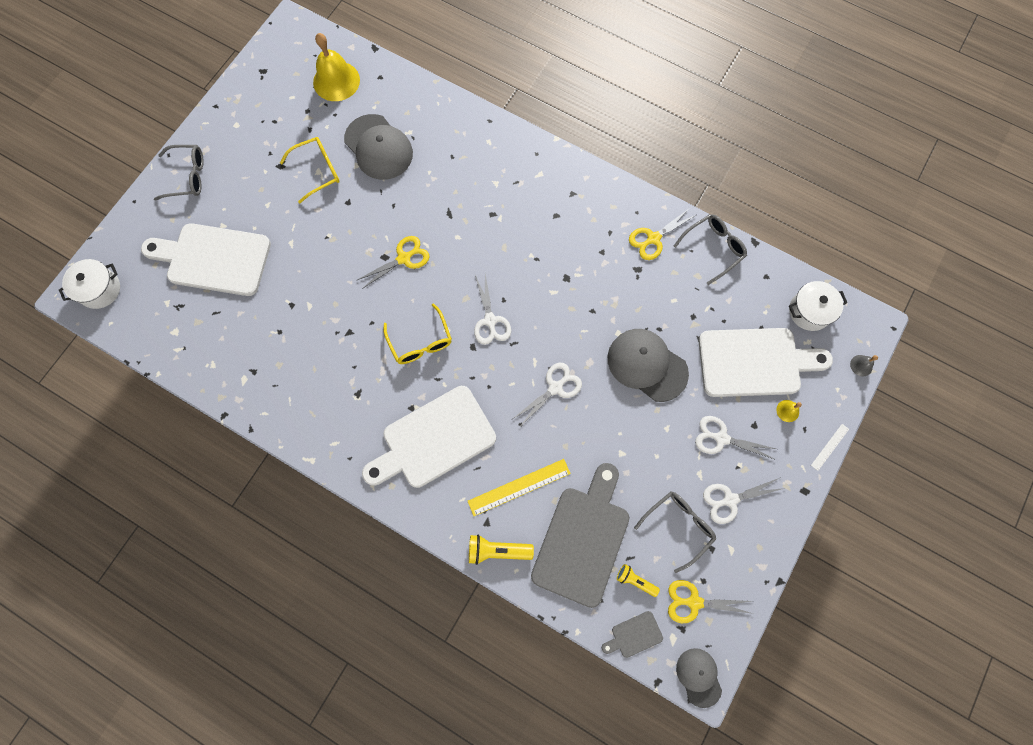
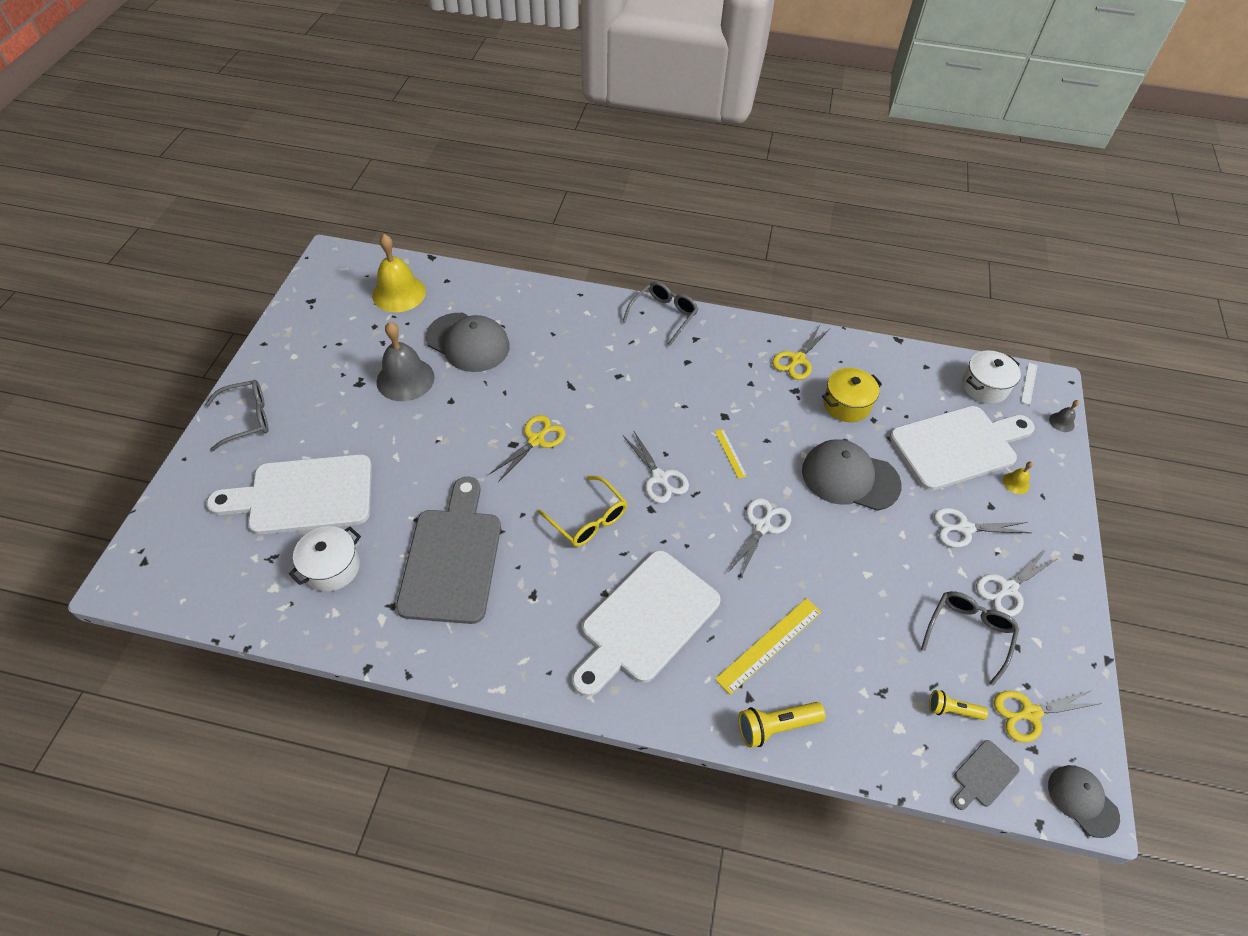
camera: 20 degrees left, 20 degrees down
(99, 289) = (159, 565): white pot -> white pot (332, 567)
(318, 171) = (405, 379): yellow glasses -> grey bell
(557, 314) = (730, 453): none -> yellow ruler
(582, 539) = (870, 682): grey cutting board -> grey cutting board (452, 558)
(676, 295) = (846, 404): none -> yellow pot
(713, 248) = (861, 354): grey glasses -> grey glasses (664, 315)
(830, 447) = (1077, 506): white ruler -> white ruler (1029, 383)

